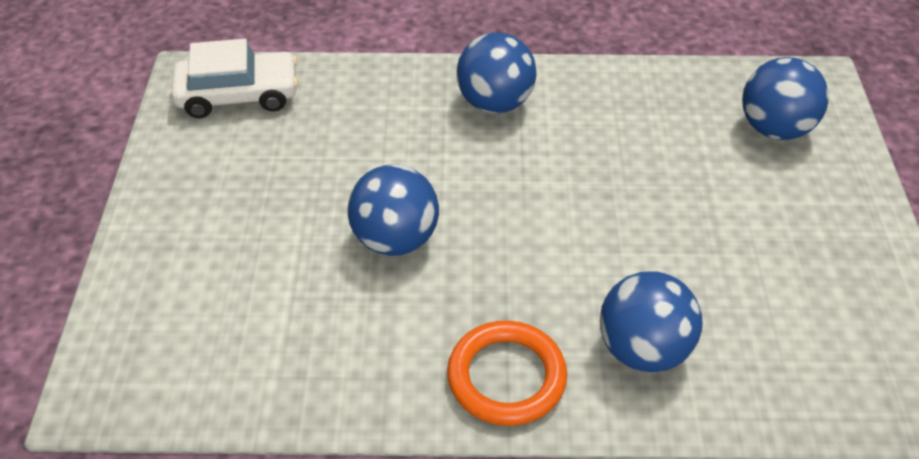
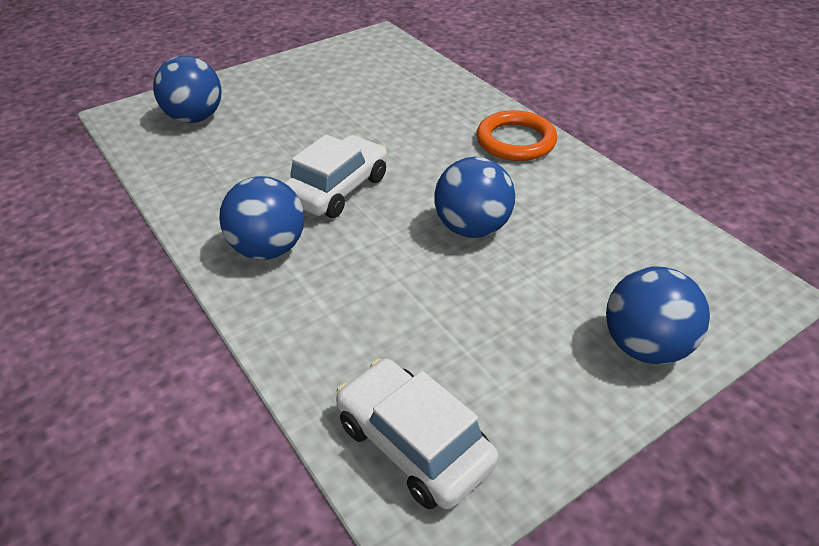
camera: 125 degrees left, 5 degrees down
(545, 178) = (337, 189): none -> white car
(643, 349) = (441, 108): blue ball -> blue ball (645, 346)

